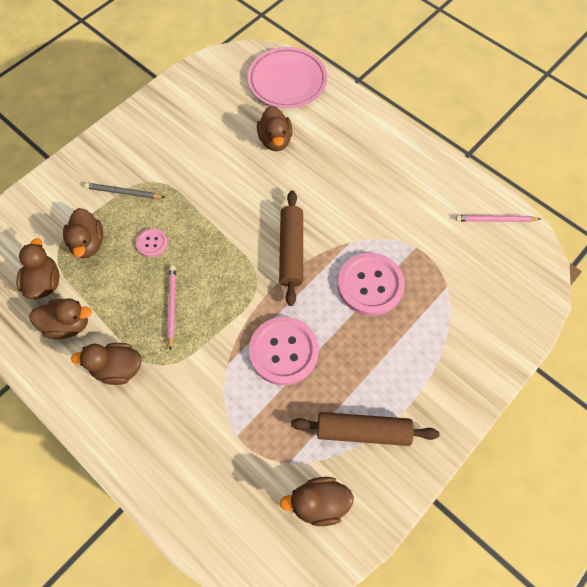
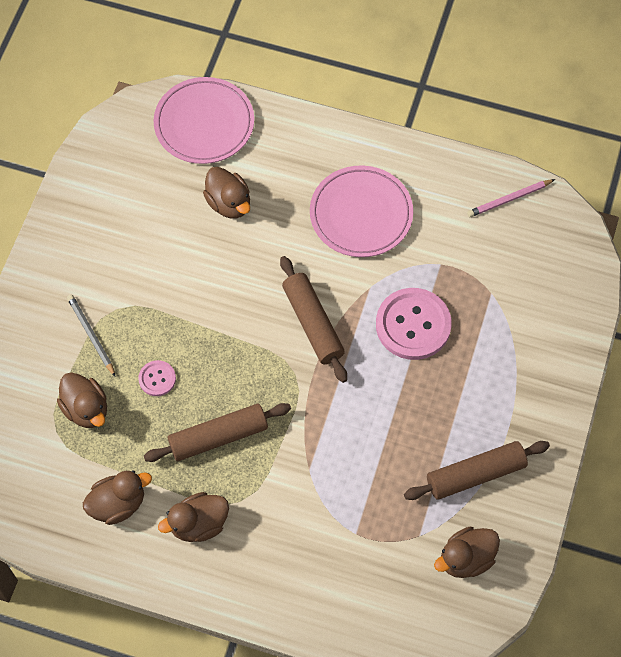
camera: 25 degrees left, 0 degrees up
(44, 283) = (64, 472): brown duck -> none
(124, 192) = (91, 335): grey pencil -> grey pencil turned 75 degrees clockwise
(172, 306) = (218, 437): pink pencil -> brown rolling pin
(284, 351) = (359, 432): pink button -> none
(370, 186) = (361, 214): none -> pink plate

